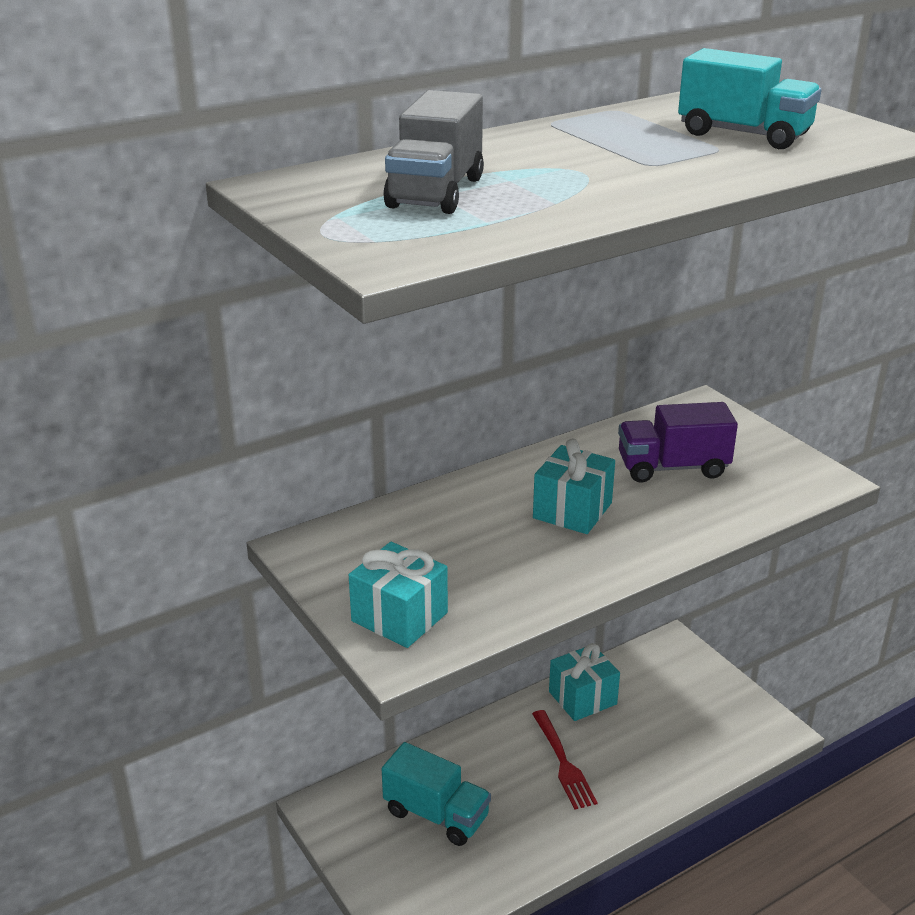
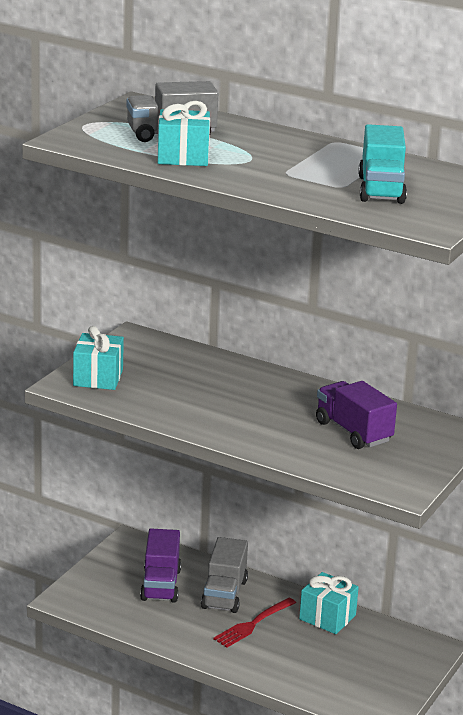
camera: 60 degrees right, 5 degrees down
(436, 814) = (161, 585): turquoise truck -> purple truck
(491, 764) = (224, 594): none -> grey truck
(572, 510) = (260, 407): turquoise gift -> turquoise gift (183, 157)

